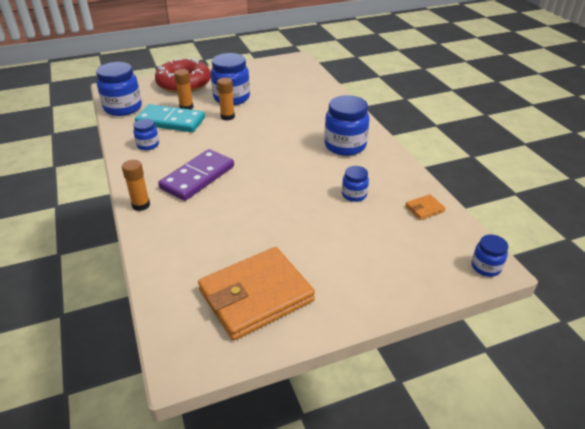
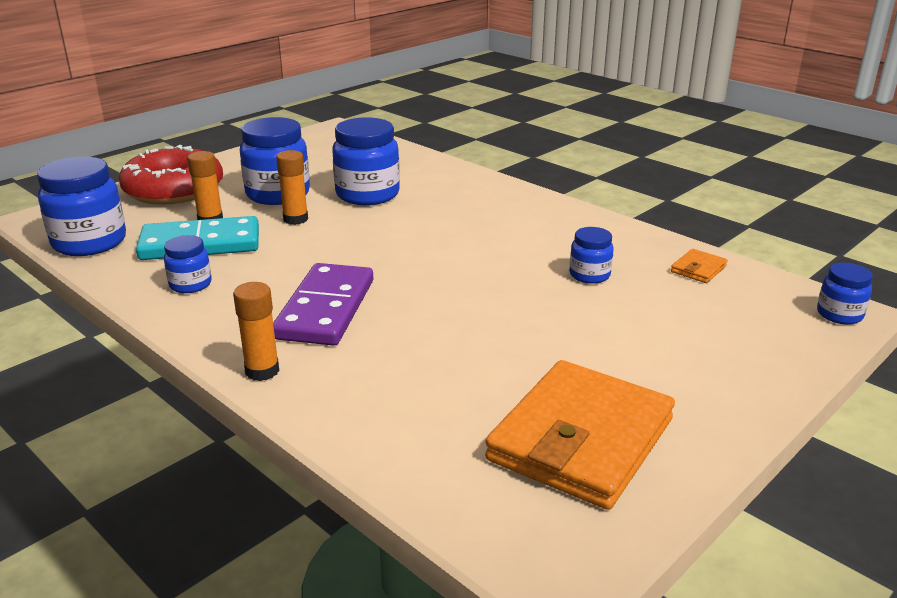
camera: 25 degrees left, 10 degrees down
(345, 146) = (515, 220): blue jar -> blue jar (367, 194)

